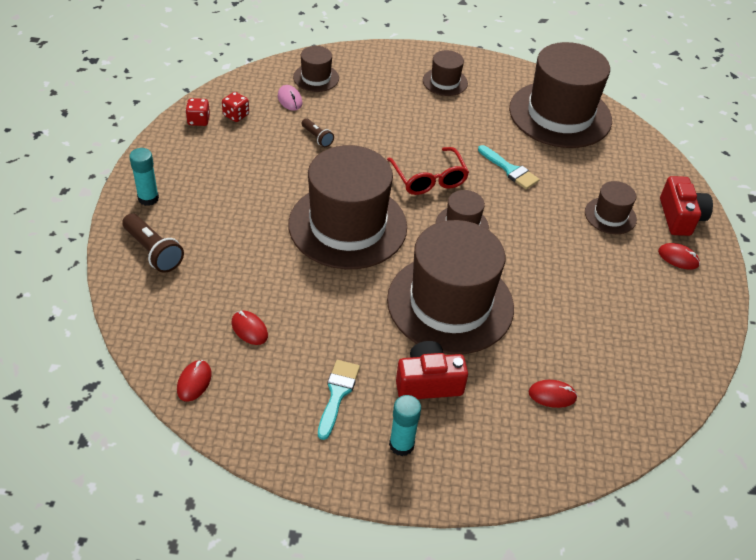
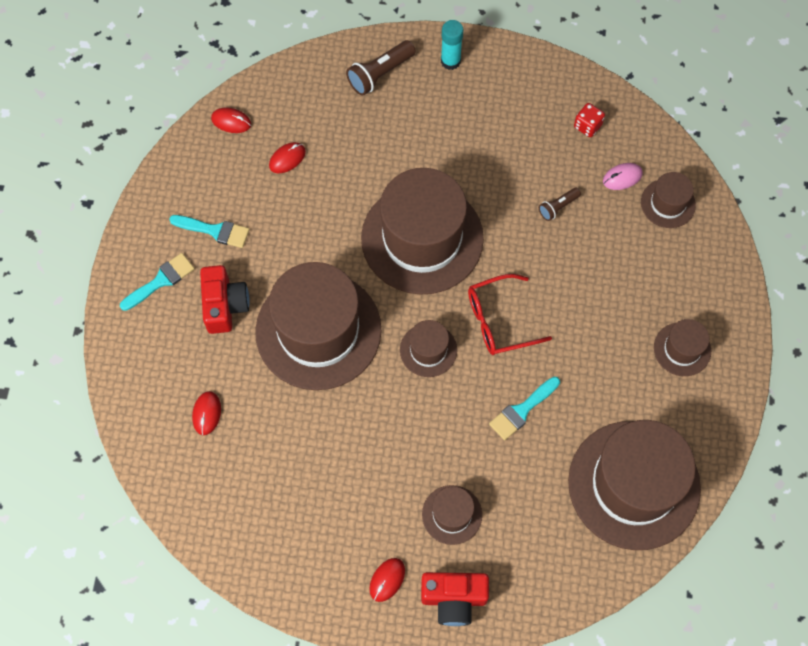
camera: 95 degrees right, 20 degrees up
(198, 120) = (574, 92): red dice -> none
(401, 445) = (161, 281): turquoise glue stick -> turquoise brush

